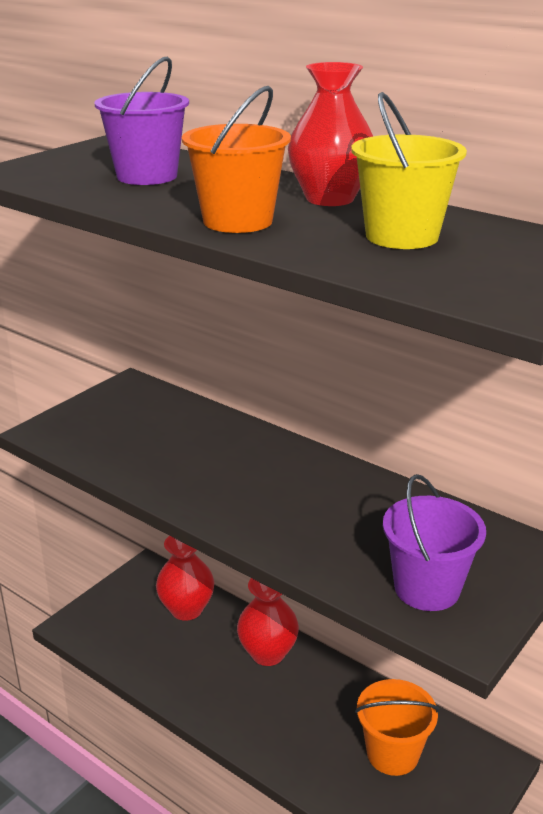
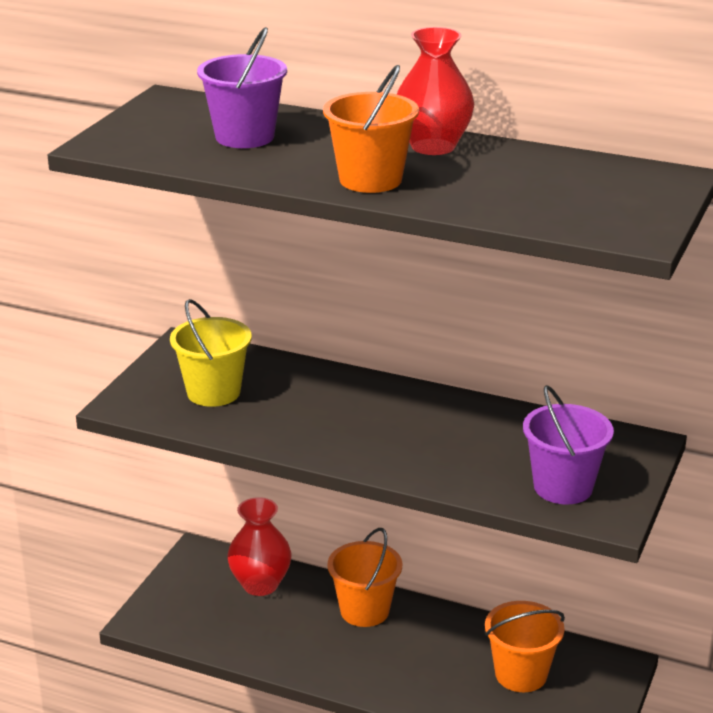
camera: 15 degrees left, 0 degrees up
(267, 653) = (364, 611): red vase -> orange bucket
(402, 236) = (519, 180): yellow bucket -> yellow bucket (213, 392)

